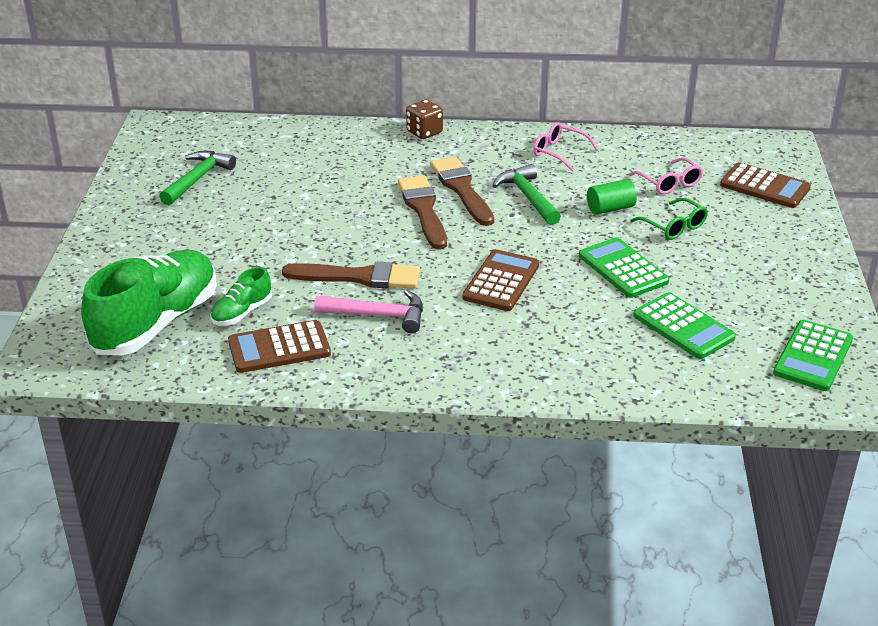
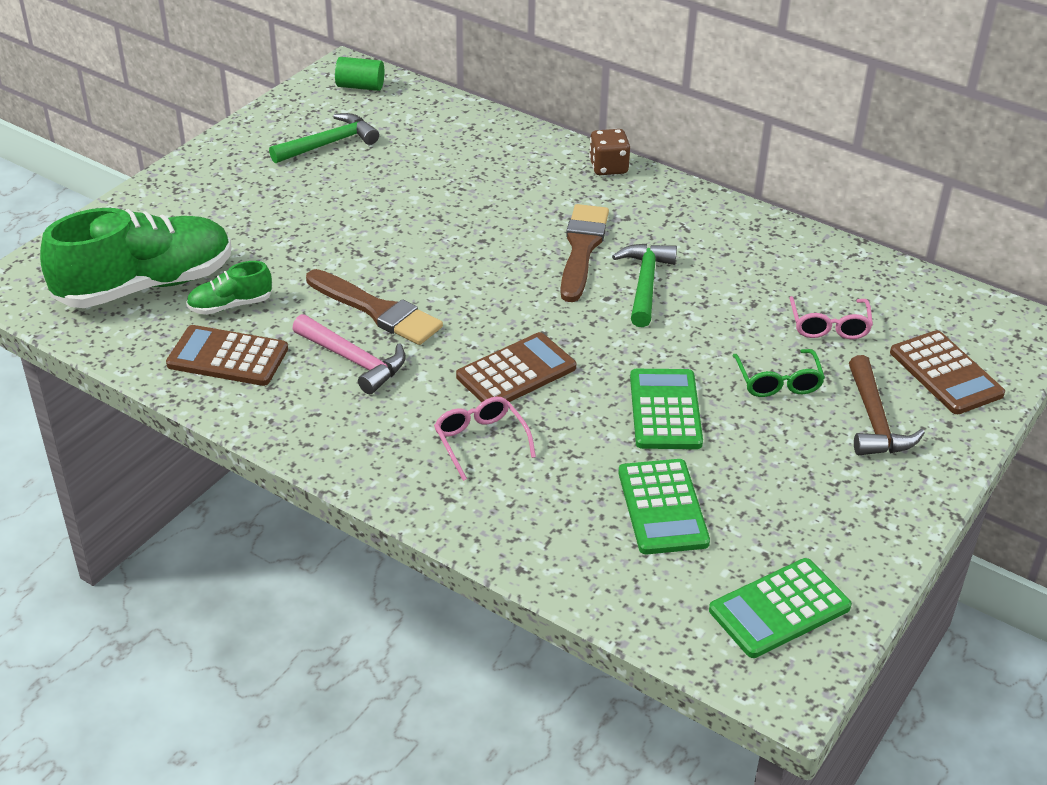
camera: 30 degrees right, 5 degrees up
(423, 210) = (517, 258): brown brush -> none
(559, 152) = (736, 242): pink glasses -> pink glasses (481, 441)
(610, 208) = (725, 332): green cylinder -> green cylinder (360, 86)
(753, 228) = (874, 421): none -> brown hammer

